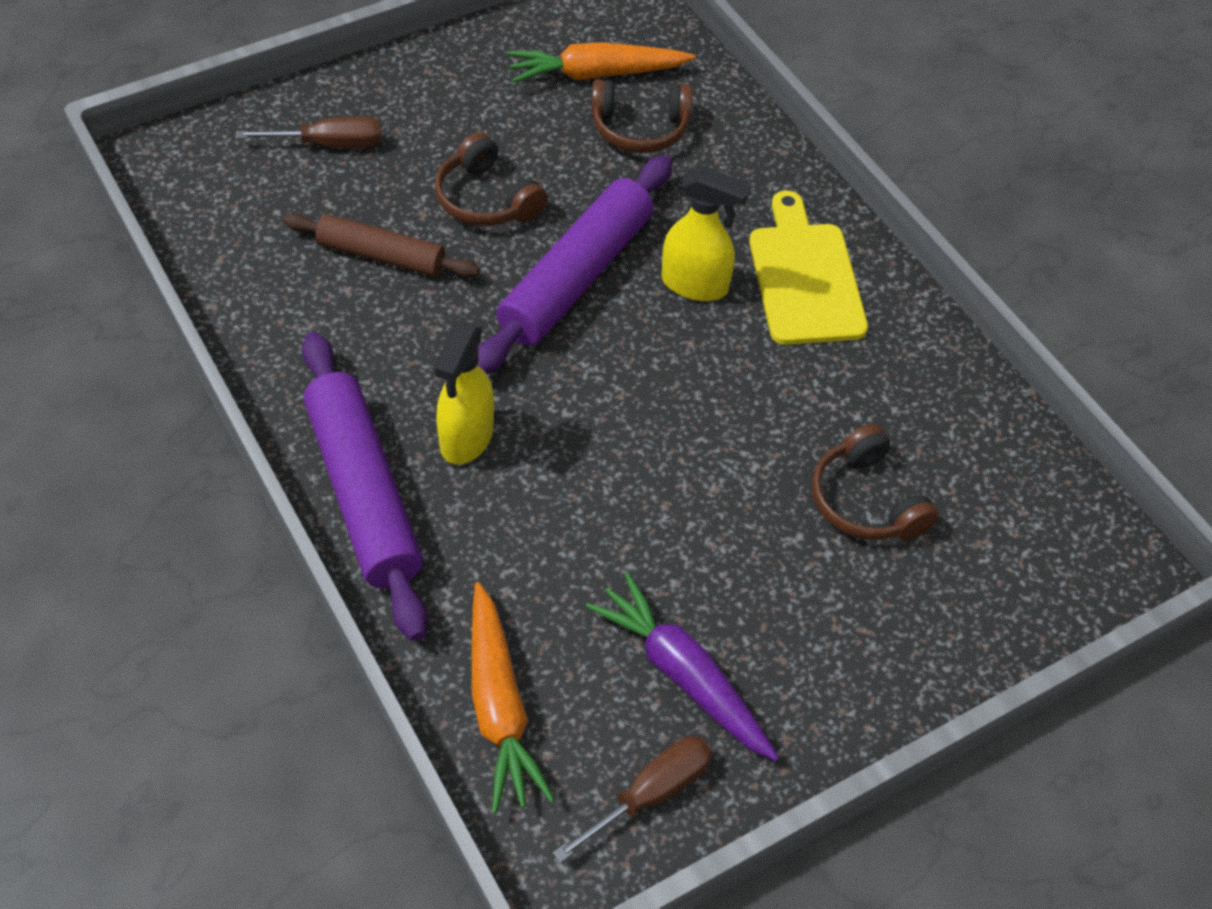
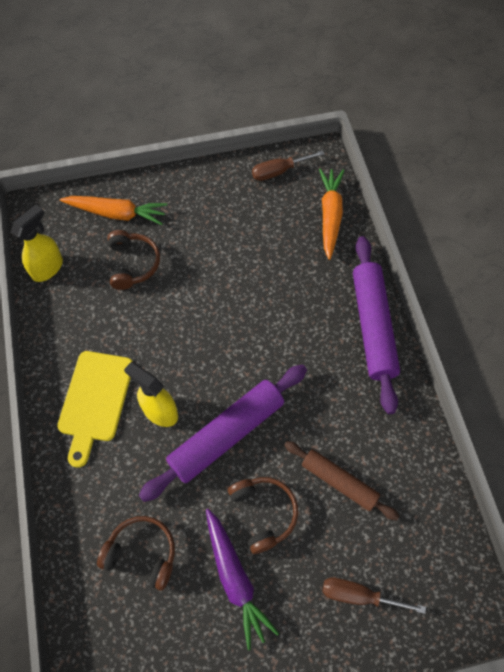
camera: 160 degrees left, 10 degrees up
(466, 438) = (315, 344): yellow spray bottle -> yellow spray bottle (48, 268)
(596, 74) = (152, 620): orange carrot -> orange carrot (117, 213)
(683, 675) = (249, 210): purple carrot -> purple carrot (235, 578)

